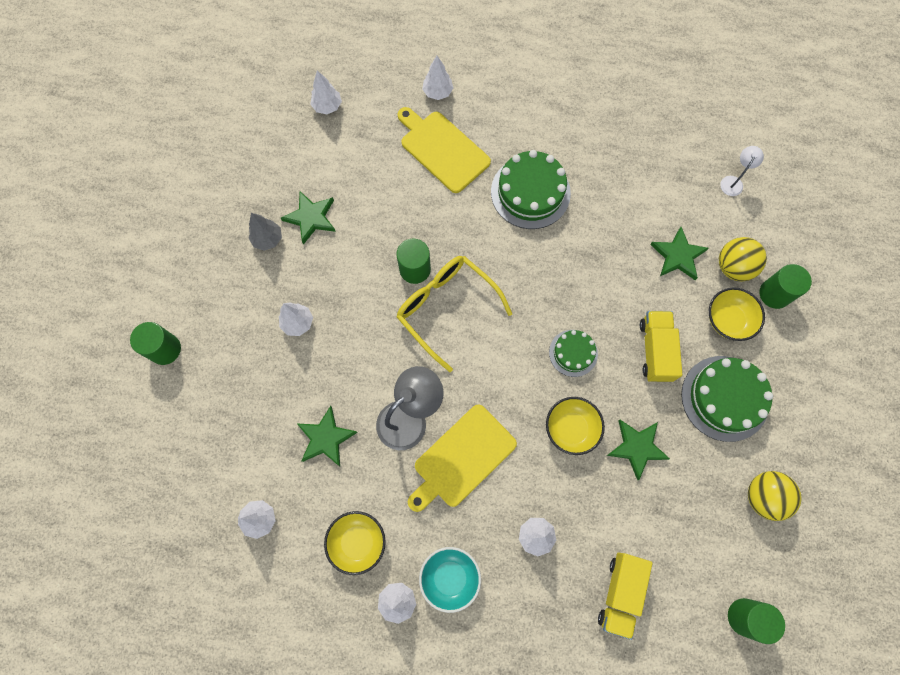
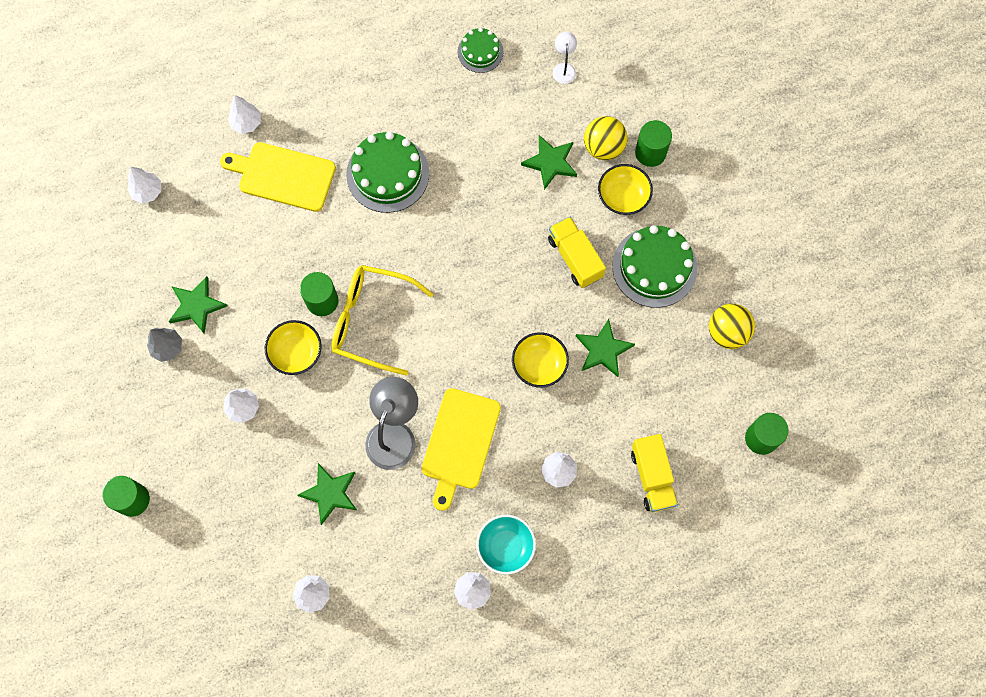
camera: 30 degrees left, 0 degrees up
(357, 542) = (410, 563): yellow bowl -> yellow bowl (296, 353)
(573, 353) = (505, 299): green cake -> green cake (480, 52)

